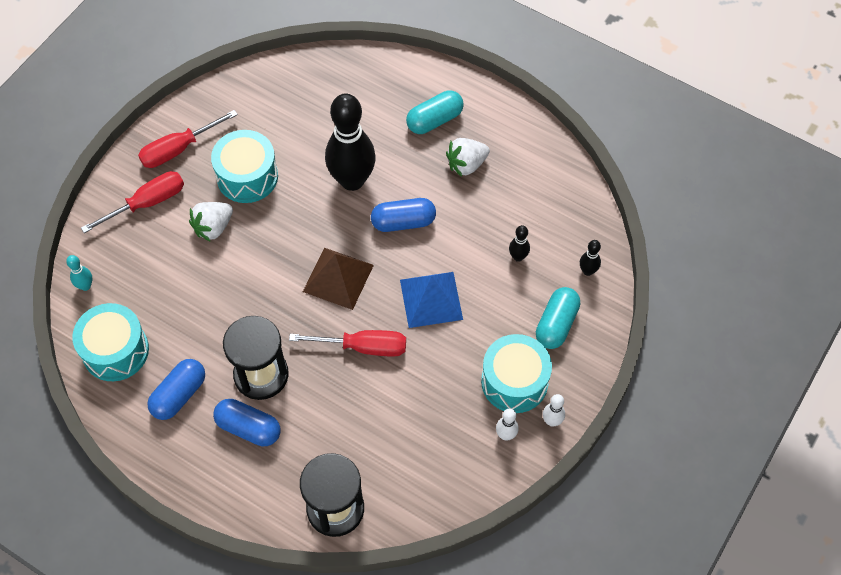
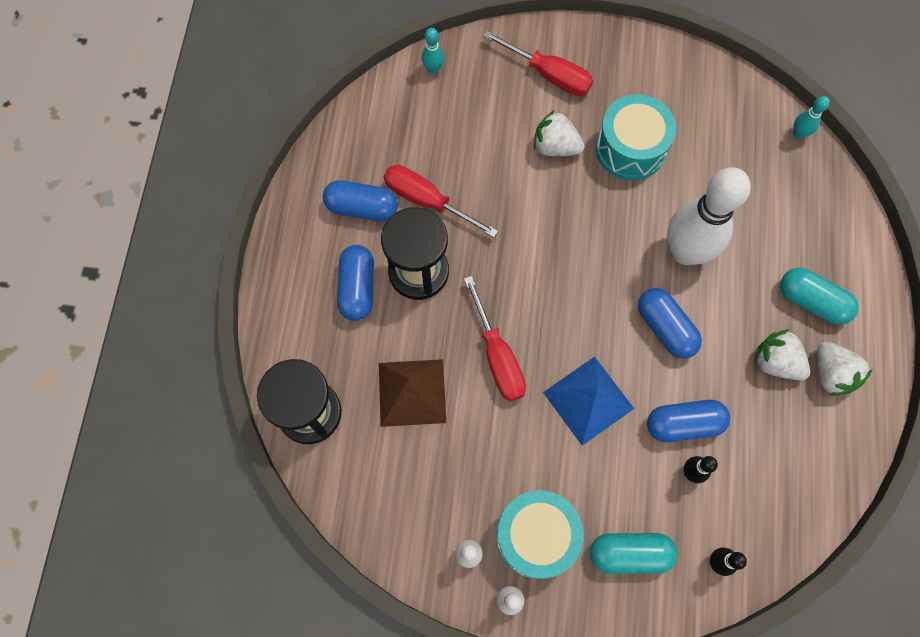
camera: 65 degrees right, 10 degrees up
(115, 350) = (380, 129): turquoise drum -> none
(179, 149) = (624, 71): red screwdriver -> red screwdriver (427, 201)
(303, 62) = (798, 133): none -> turquoise bowling pin
(338, 278) = (563, 293): brown pyramid -> brown pyramid (412, 392)
(352, 180) = (685, 251): black bowling pin -> white bowling pin
(481, 244) = (683, 424): none -> blue capsule
(492, 135) = (831, 374): none -> white strawberry

